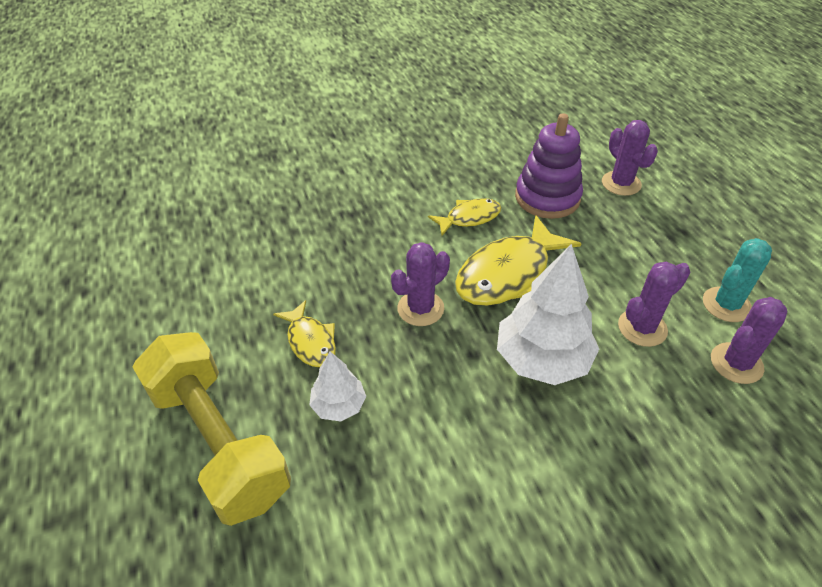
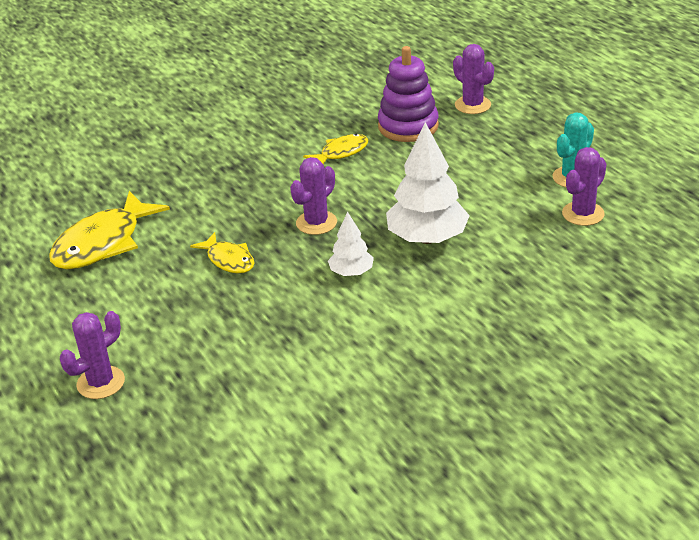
camera: 10 degrees left, 10 degrees down
(218, 442) = (178, 333): yellow dumbbell -> none
(339, 405) = (268, 294): white tree -> white tree (351, 272)
(508, 274) = (386, 187): yellow fish -> yellow fish (103, 243)
(642, 328) = (505, 204): purple cactus -> purple cactus (101, 383)

